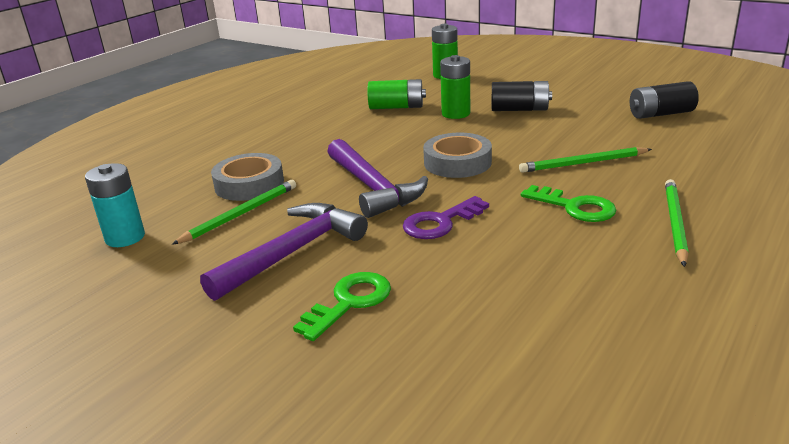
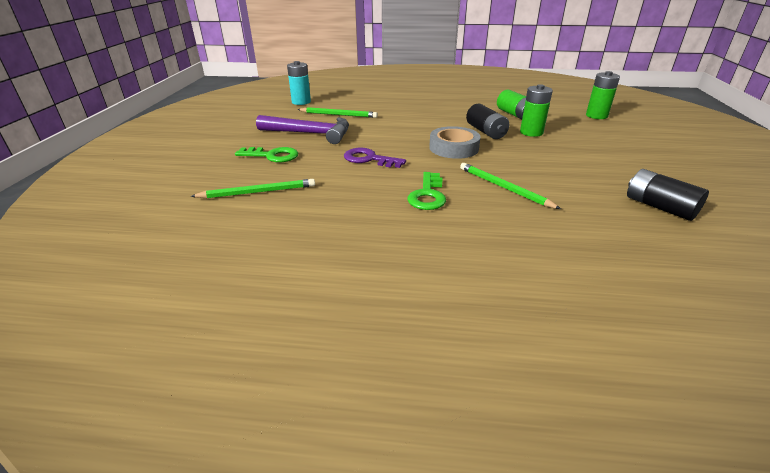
camera: 60 degrees right, 5 degrees up
(249, 184) = (371, 108): grey tape -> none
(372, 188) = (395, 134): purple hammer -> none
(519, 109) = (572, 150): black battery -> black battery (485, 132)
(675, 223) = (438, 237): green pencil -> green pencil (258, 192)

